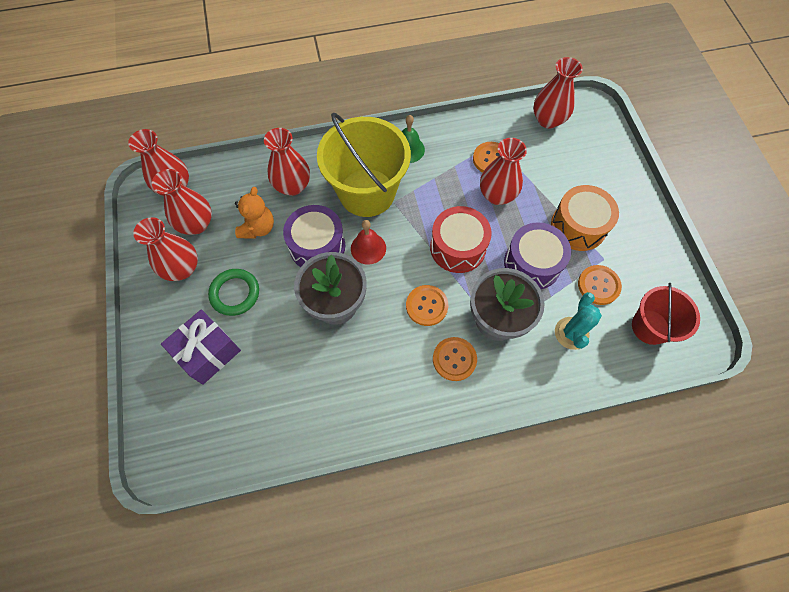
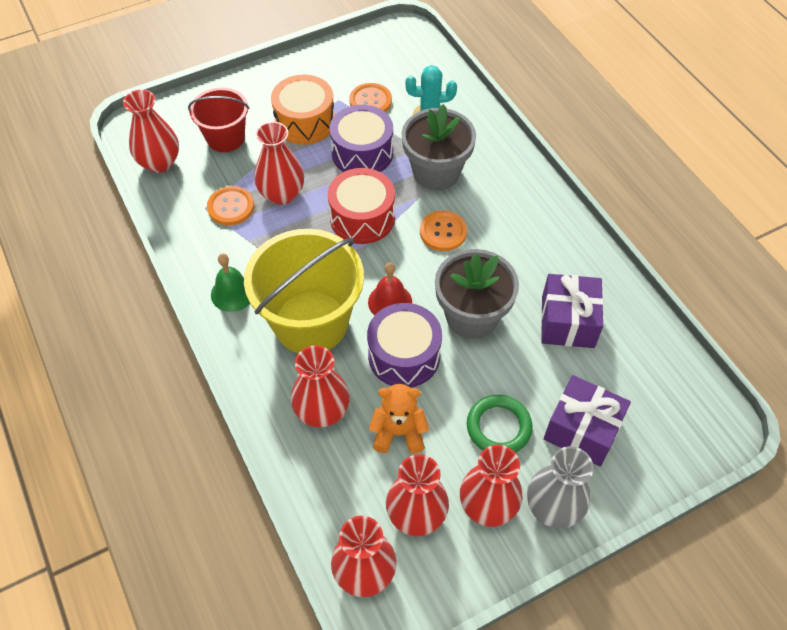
camera: 105 degrees left, 10 degrees down
(161, 310) = (553, 507): none -> grey vase
(304, 378) = (568, 322): none -> purple gift
(454, 359) = (492, 198): orange button -> none
(650, 327) = (402, 63): red bucket -> red bucket (225, 138)

